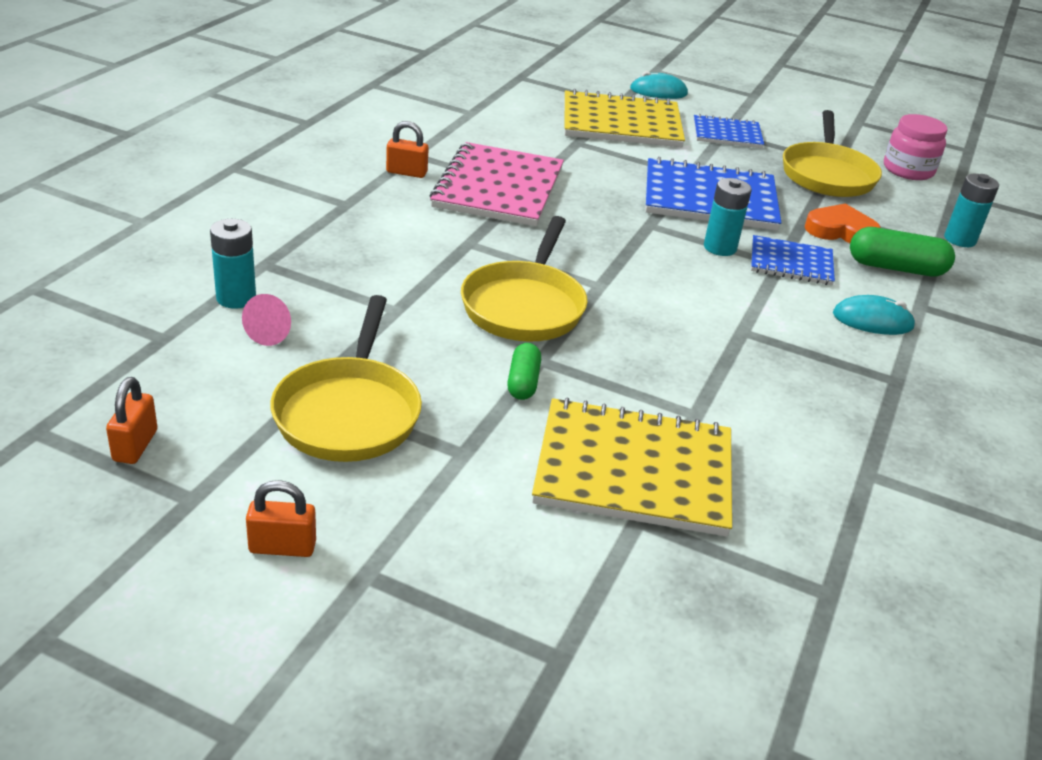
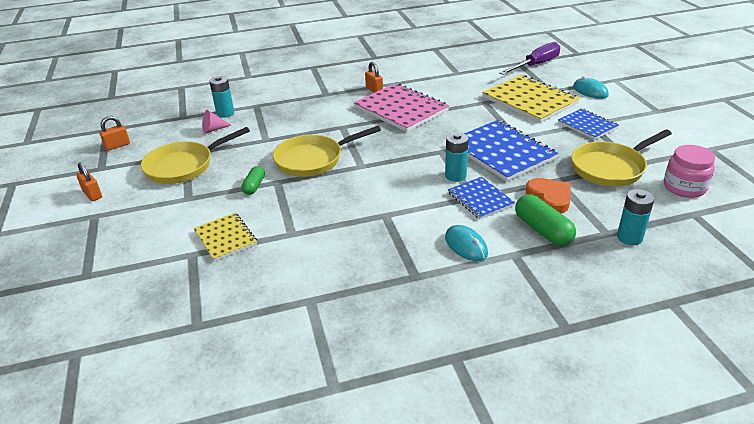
camera: 55 degrees right, 0 degrees up
(498, 188) = (401, 109): pink notebook -> pink notebook turned 75 degrees clockwise
(523, 382) = (254, 186): green capsule -> green capsule turned 45 degrees counterclockwise
(544, 74) = (536, 65): none -> purple screwdriver
(634, 470) = (225, 238): yellow notebook -> yellow notebook, size x0.57

